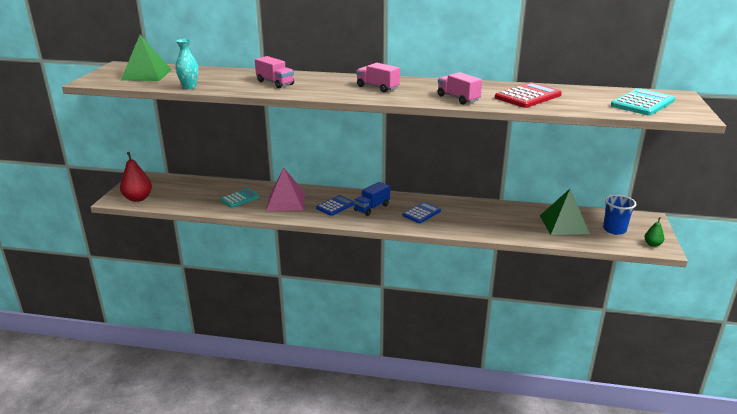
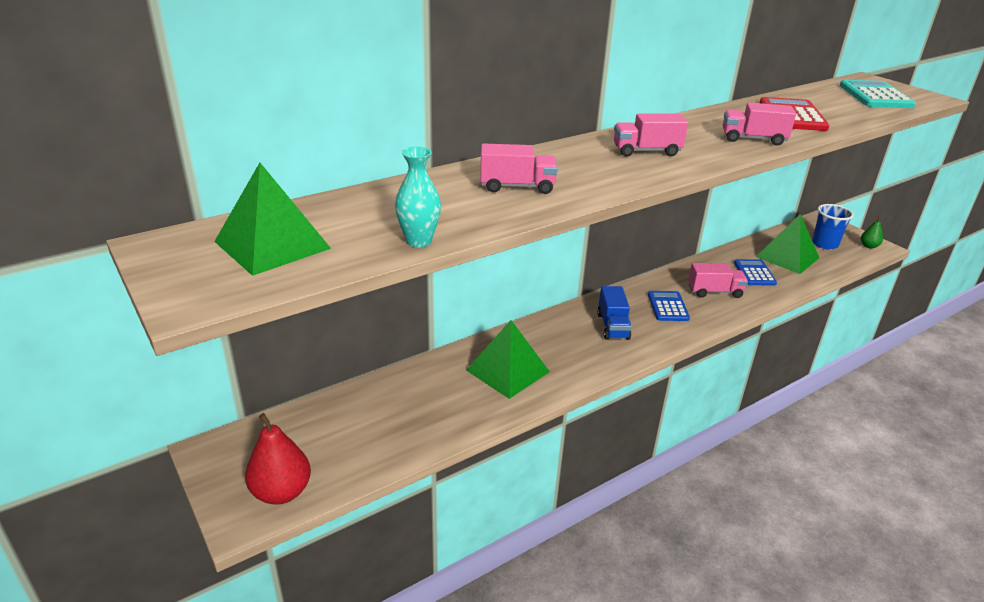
camera: 45 degrees left, 5 degrees up
(240, 198) = (441, 400): turquoise calculator -> none
(286, 202) = (508, 371): pink pyramid -> green pyramid
(335, 206) = (573, 345): blue calculator -> blue calculator (754, 273)
(467, 219) = (714, 292): none -> pink truck

